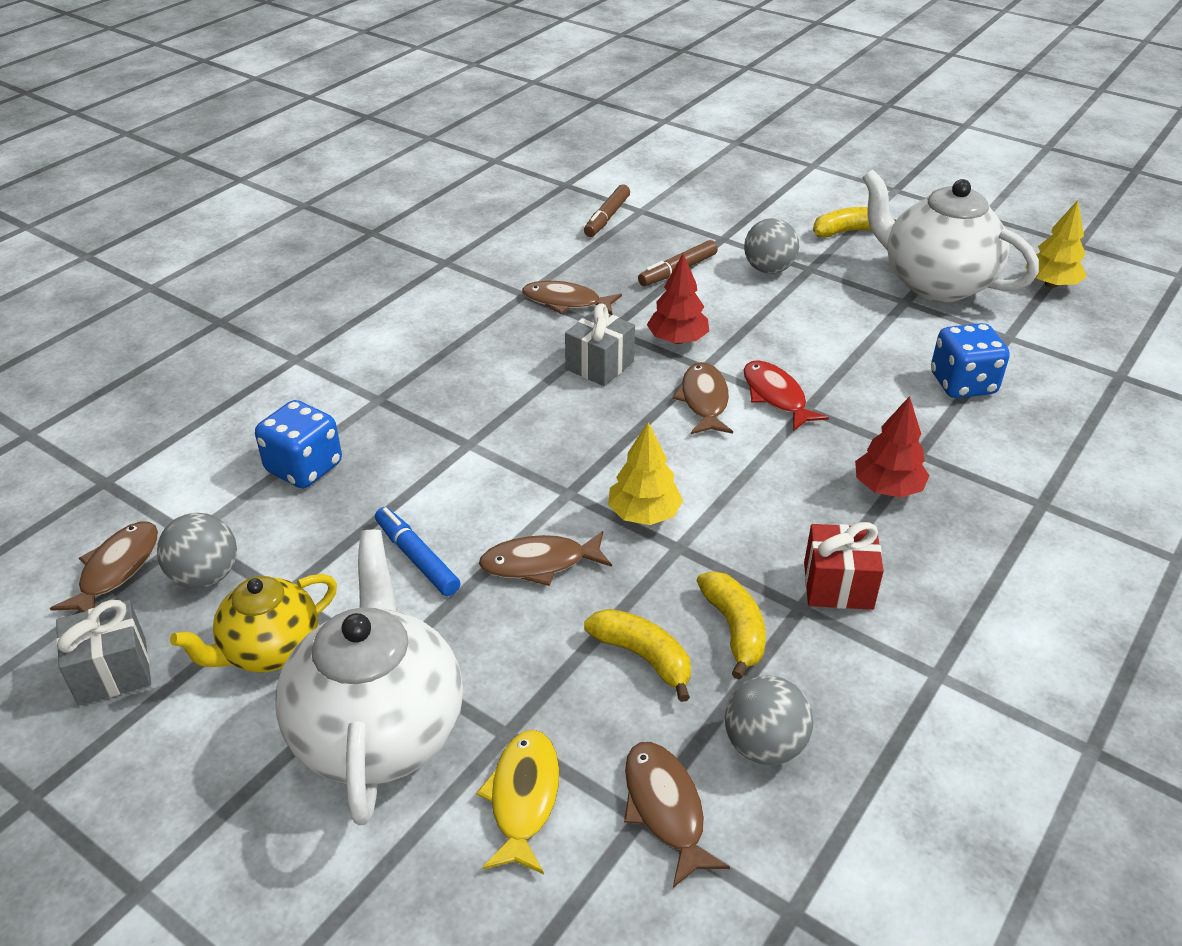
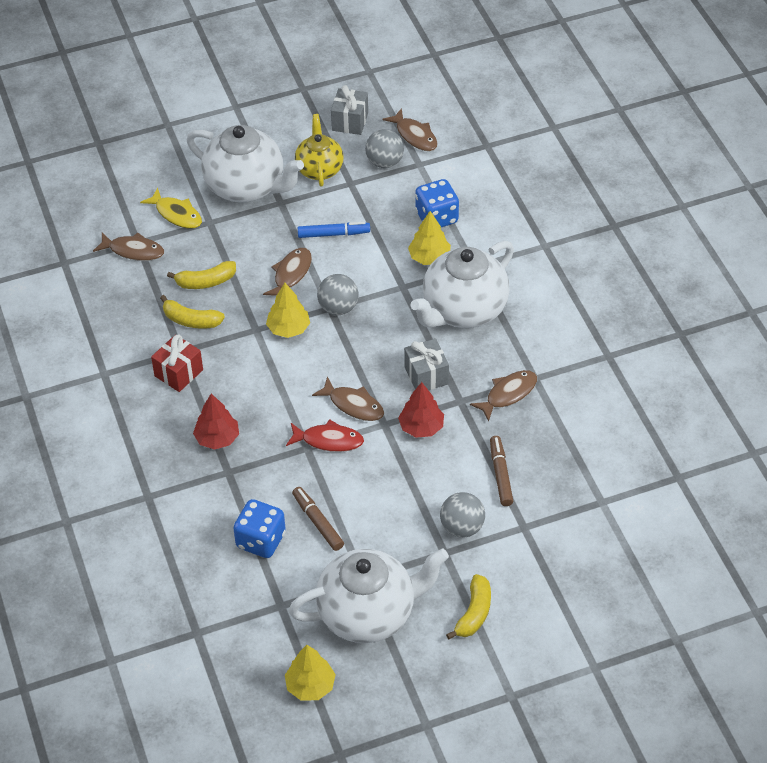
camera: 125 degrees right, 10 degrees up
(392, 442) = (429, 257): none -> yellow tree
(466, 378) = (463, 310): none -> white teapot
(607, 217) = (605, 475): brown marker -> brown marker (318, 522)
(764, 745) = (129, 295): grey ball -> grey ball (338, 308)

